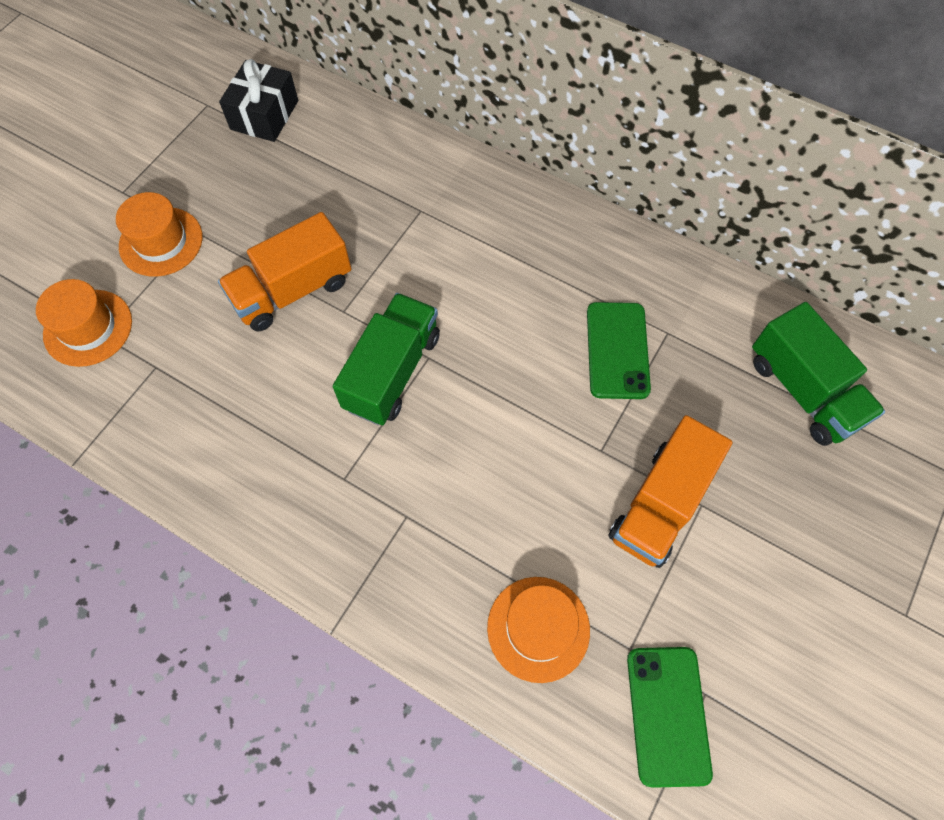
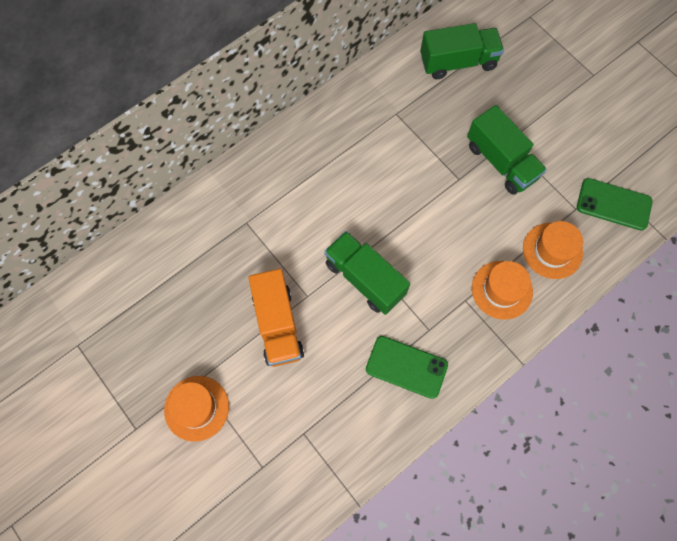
camera: 70 degrees left, 5 degrees up
(88, 328) = (252, 476): orange hat -> orange hat (502, 290)
(264, 115) = (109, 304): black gift -> none
(617, 350) = (398, 145): green phone -> green phone (406, 367)
(660, 504) = (501, 161): orange truck -> green truck

